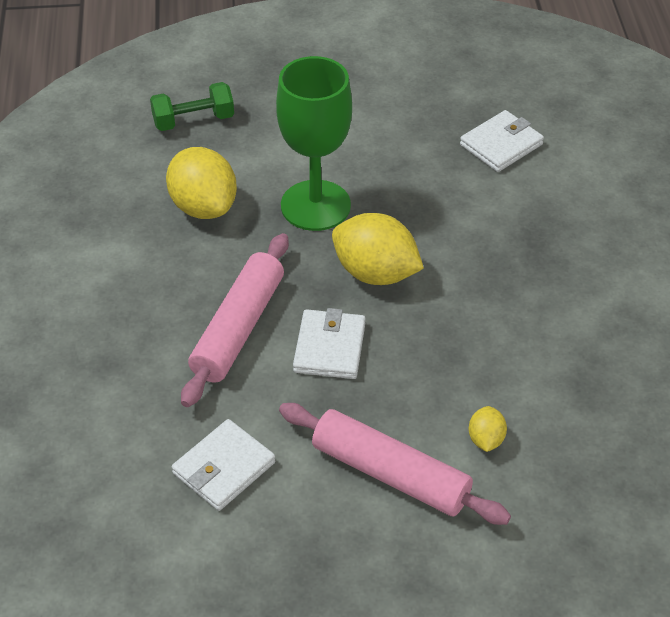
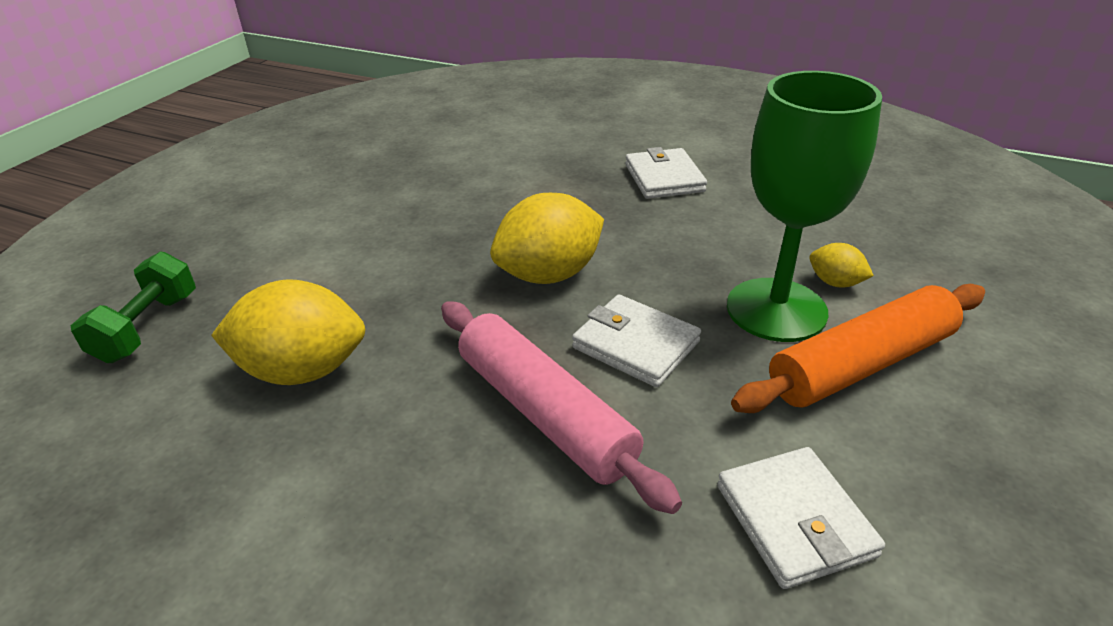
camera: 60 degrees left, 10 degrees down
(315, 205) = (406, 281): green goblet -> green goblet (776, 309)
(390, 474) = (861, 364): pink rolling pin -> orange rolling pin
(501, 145) = (456, 153): white wallet -> white wallet (664, 178)

